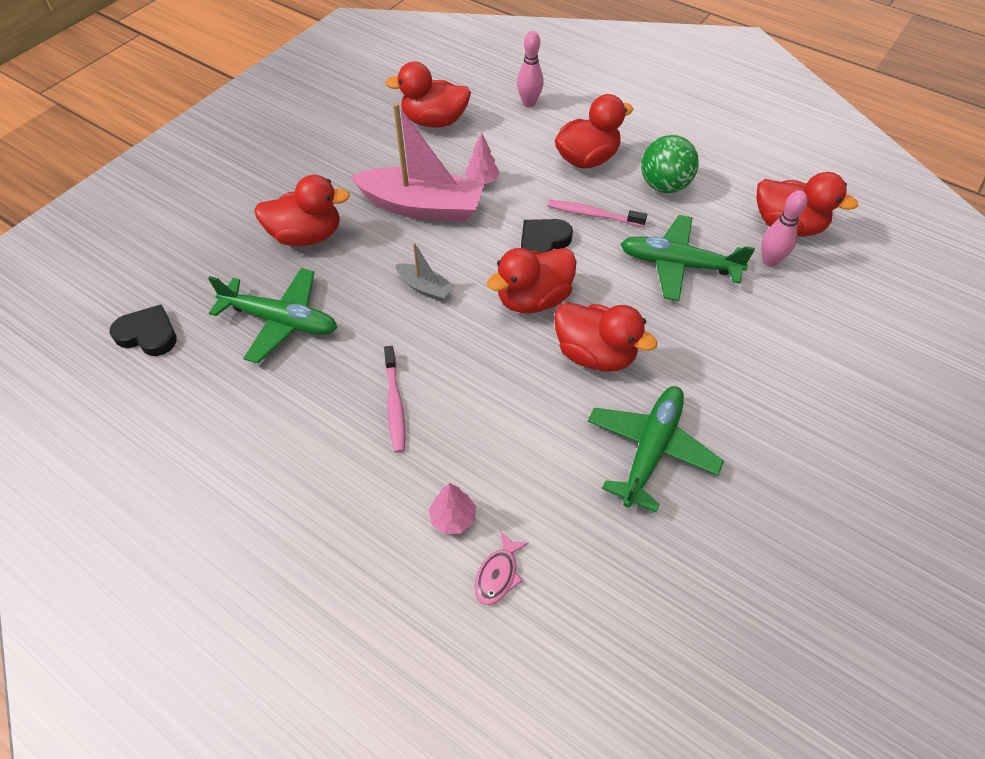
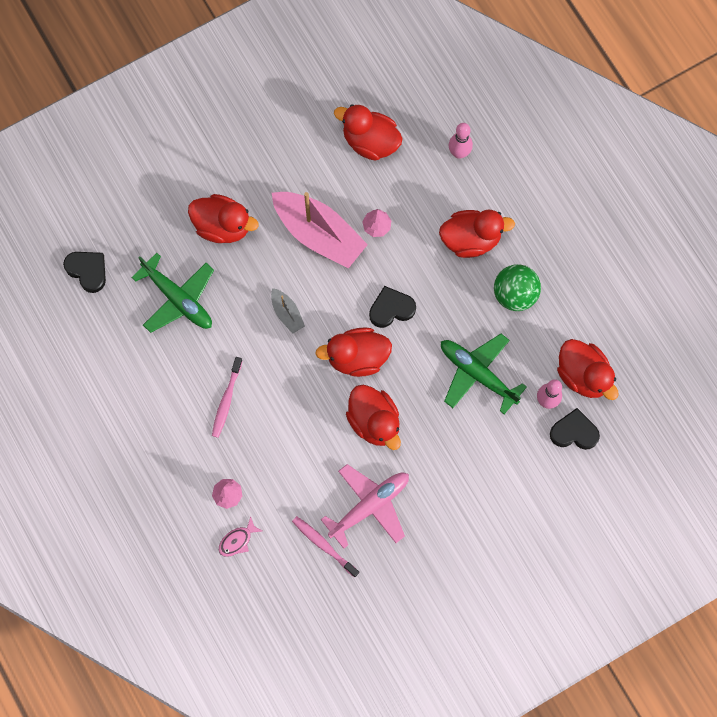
camera: 25 degrees right, 20 degrees up
(593, 215) = (443, 299): pink toothbrush -> pink toothbrush (324, 545)
(651, 449) = (369, 506): green plane -> pink plane
(822, 278) = (574, 432): none -> black heart

